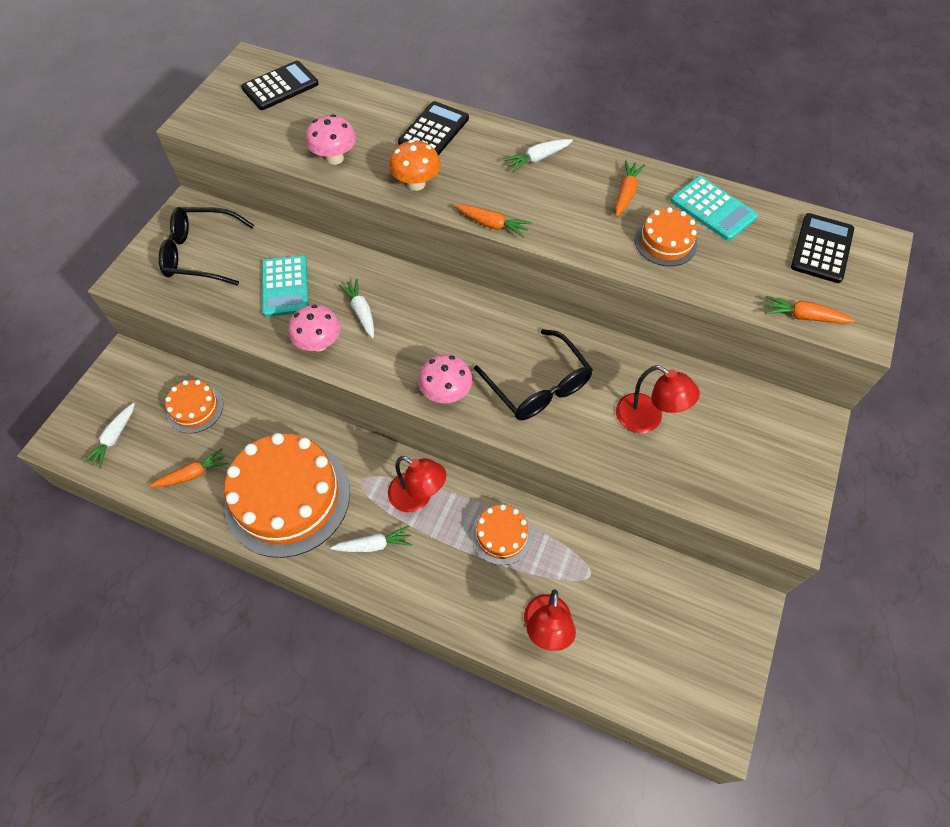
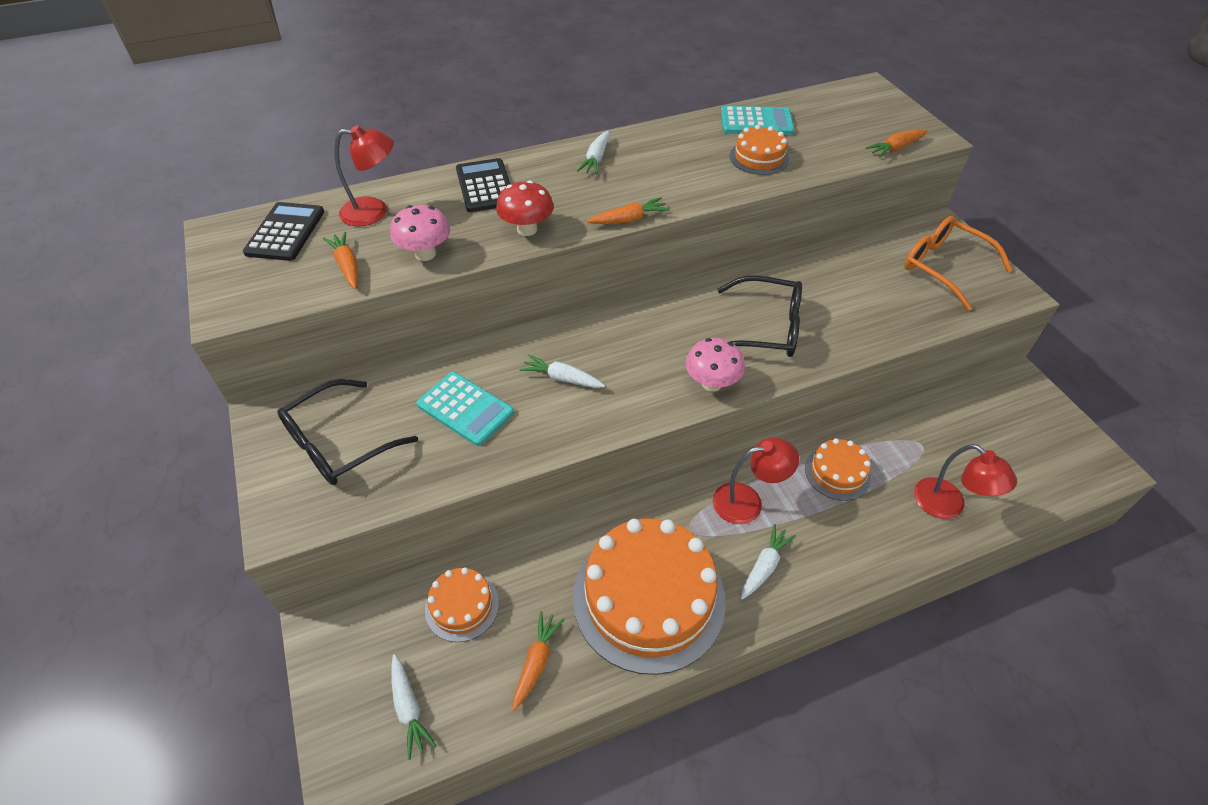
camera: 45 degrees left, 10 degrees down
(319, 343) = (560, 428): pink mushroom -> none
(416, 184) = (527, 229): orange mushroom -> red mushroom
(626, 193) = (690, 145): orange carrot -> orange carrot (347, 266)
(647, 419) = (858, 295): red lamp -> red lamp (374, 212)
(758, 456) = (944, 267): none -> orange glasses
(822, 248) = (847, 107): black calculator -> none

